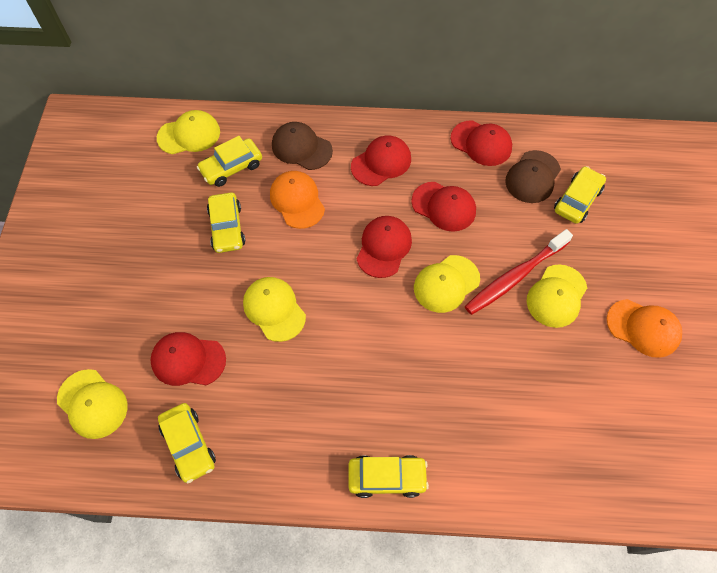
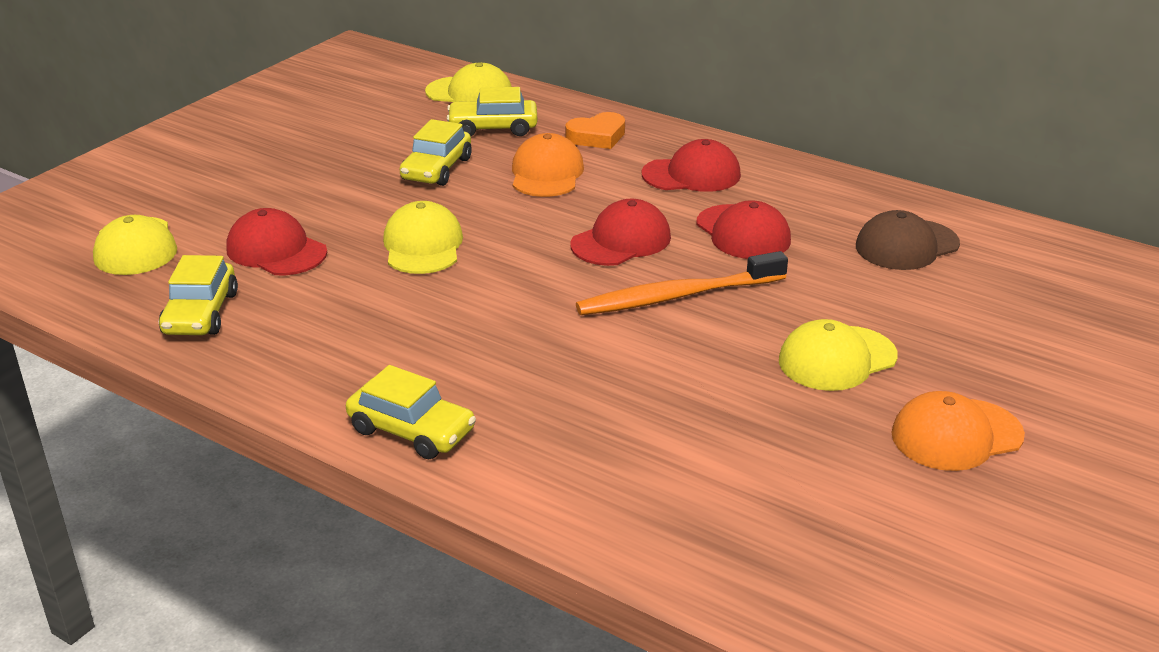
camera: 30 degrees right, 30 degrees down
(301, 148) = (597, 136): brown cap -> orange heart
(446, 284) = (677, 296): yellow cap -> orange toothbrush
(481, 143) = (855, 197): red cap -> none
(515, 277) = (788, 321): red toothbrush -> none
(577, 200) = (959, 284): yellow car -> none
(643, 328) = (956, 435): orange cap -> orange cap turned 105 degrees clockwise

